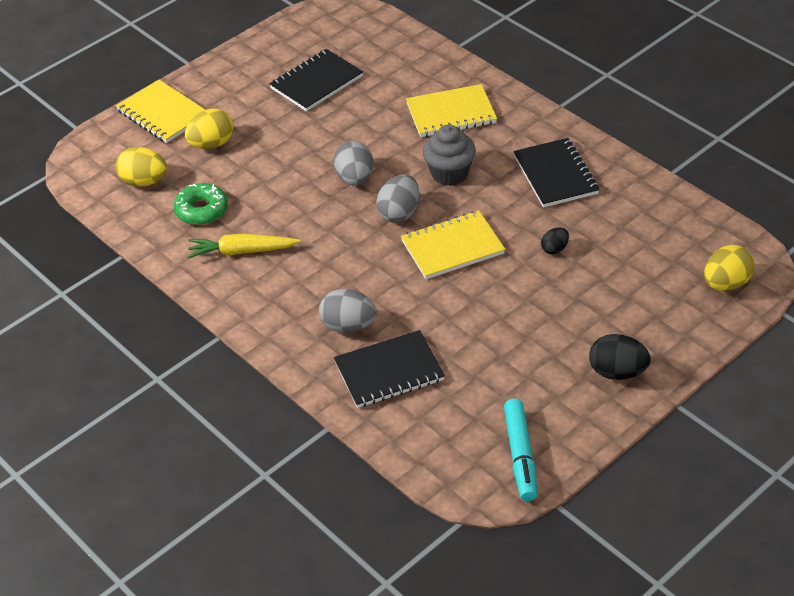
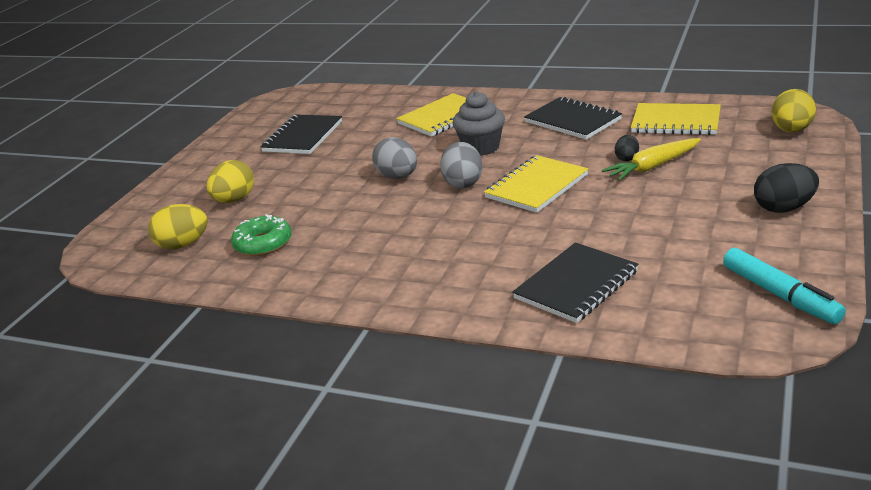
camera: 25 degrees left, 15 degrees down
(163, 114) = (166, 197): yellow notebook -> yellow notebook (676, 122)
(242, 251) = (333, 256): yellow carrot -> yellow carrot (652, 167)
(348, 326) = (498, 268): grey egg -> none

